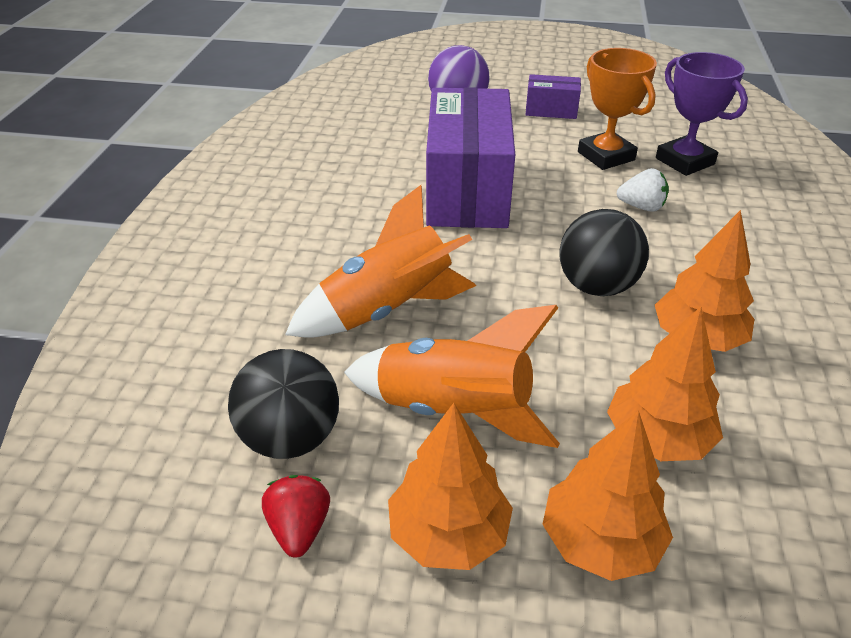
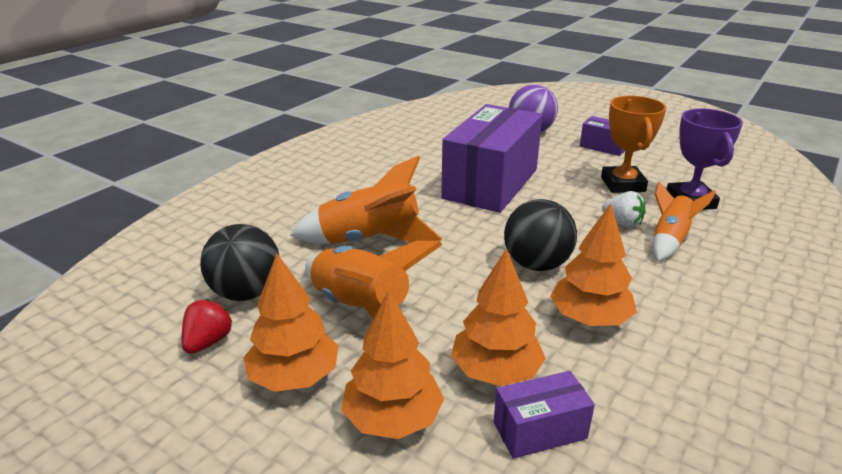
camera: 25 degrees right, 10 degrees down
(700, 216) = (670, 240): none -> orange rocket
(750, 492) = (539, 430): none -> purple box

